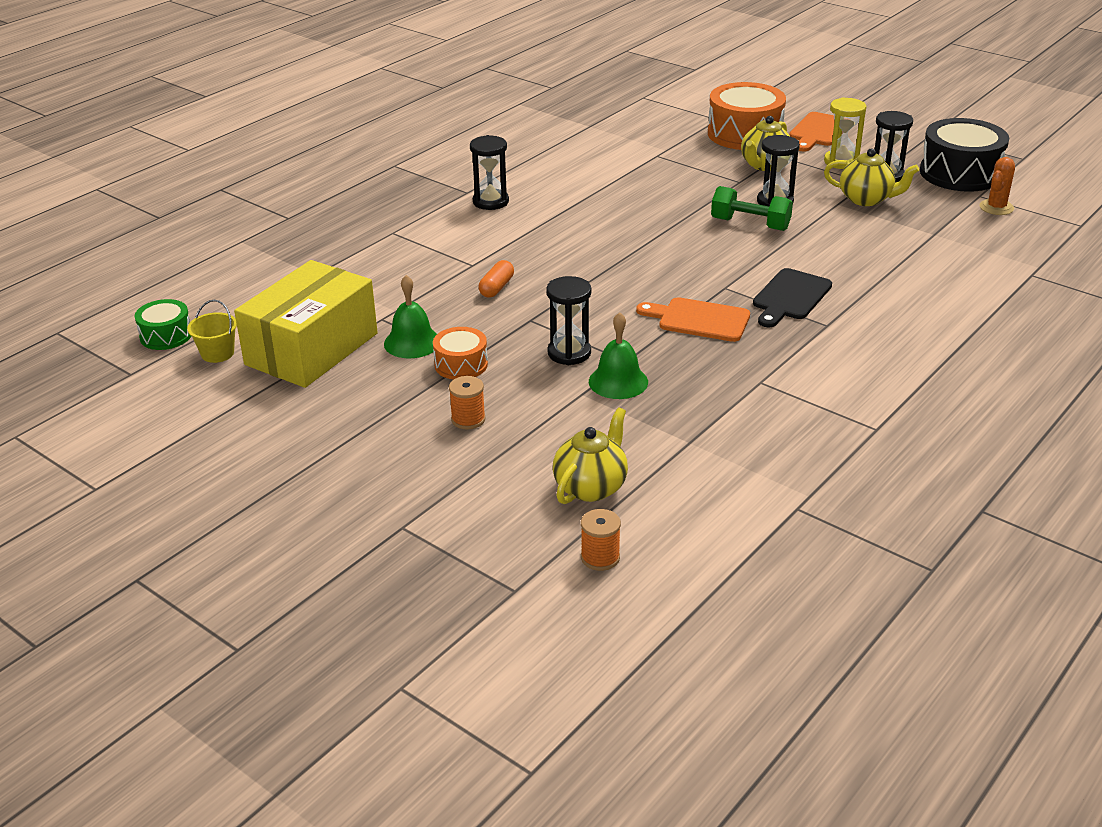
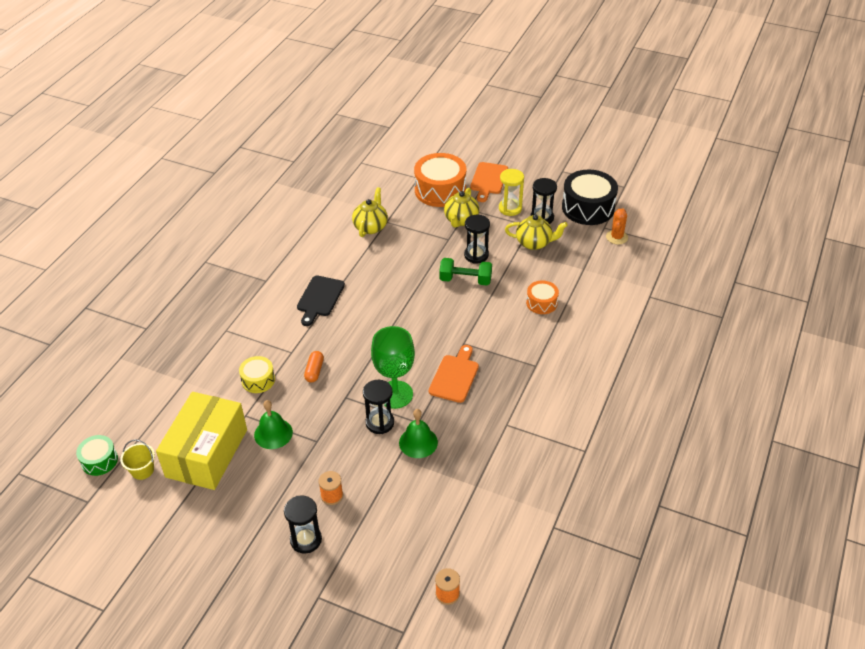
camera: 15 degrees left, 10 degrees up
(414, 286) = (258, 380): none -> yellow drum
(461, 364) = (312, 447): orange drum -> orange drum (541, 303)
(490, 202) = (285, 287): black hourglass -> black hourglass (306, 540)
(591, 487) = (426, 537): yellow teapot -> yellow teapot (371, 227)
(603, 327) = (395, 394): none -> green goblet
(699, 320) = (455, 376): orange cutting board -> orange cutting board turned 105 degrees clockwise
(790, 297) = (507, 344): black cutting board -> black cutting board (320, 298)

